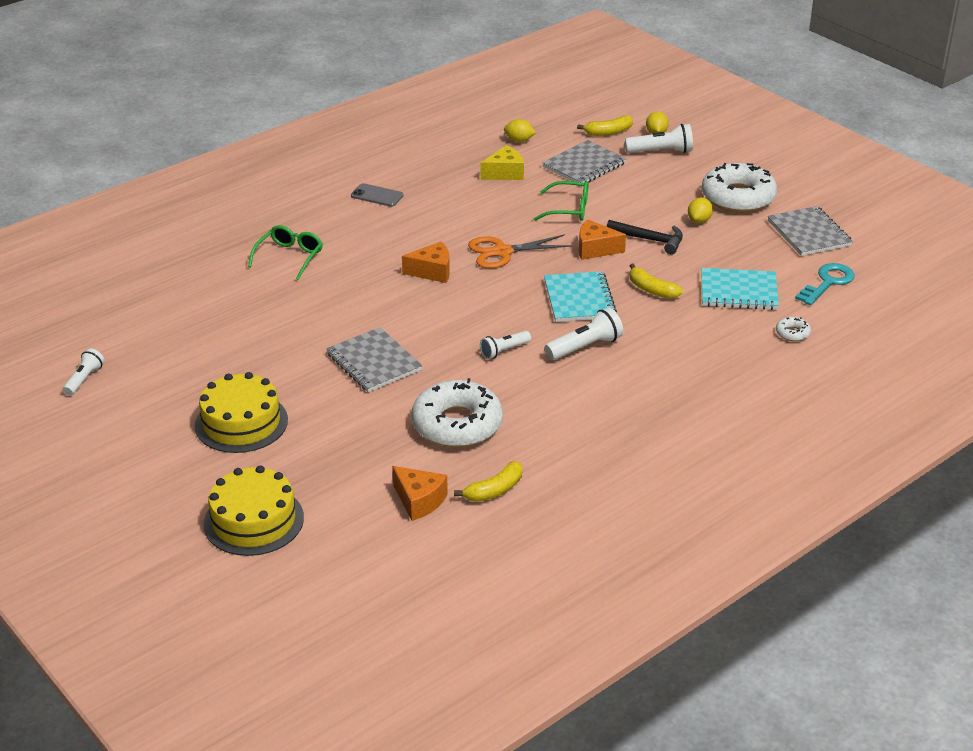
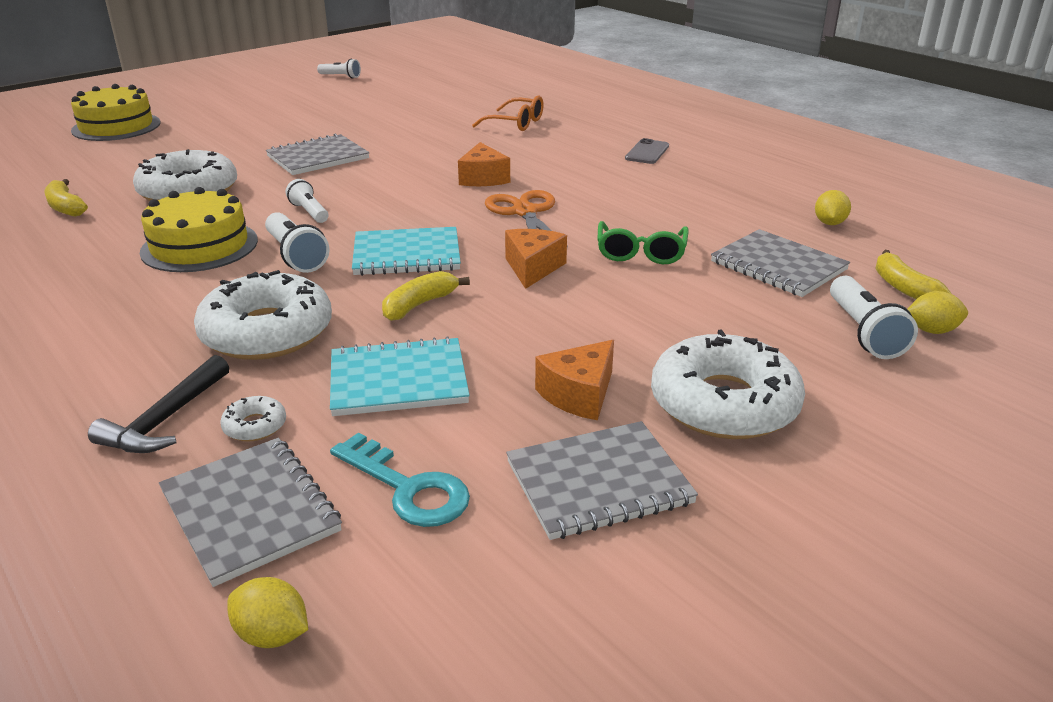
camera: 90 degrees right, 5 degrees down
(241, 423) = (252, 118): yellow cake -> yellow cake (199, 246)
(289, 257) = (516, 123): green glasses -> orange glasses
(419, 501) = (82, 178): orange cheese -> orange cheese (579, 395)
(505, 173) = (729, 214): yellow cheese -> none
(650, 240) = (560, 310): black hammer -> black hammer (165, 420)
(695, 344) = (267, 332): none -> white donut
(699, 220) = (628, 356): yellow lemon -> yellow lemon (272, 634)
(738, 291) = (398, 380): turquoise notebook -> turquoise notebook turned 75 degrees clockwise
(857, 324) = (250, 511): none -> grey notebook

